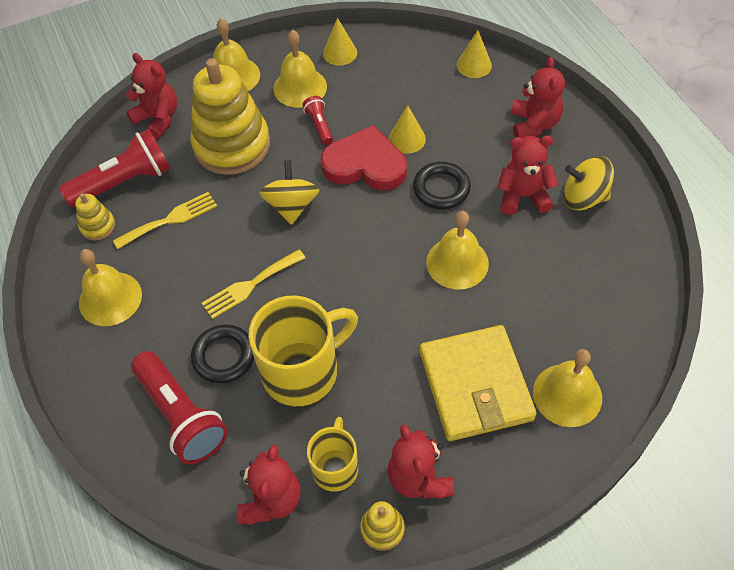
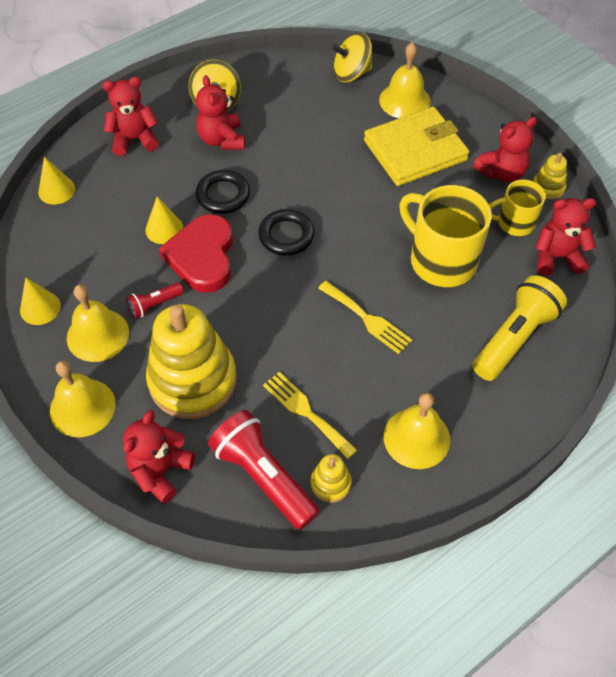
camera: 105 degrees left, 0 degrees up
(181, 415) = (514, 338): red flashlight -> yellow flashlight
(224, 356) = (447, 321): black ring -> black ring (286, 235)
(292, 206) = (266, 306): yellow spinning top -> yellow spinning top (351, 73)
(457, 263) = (303, 174): yellow bell -> none

